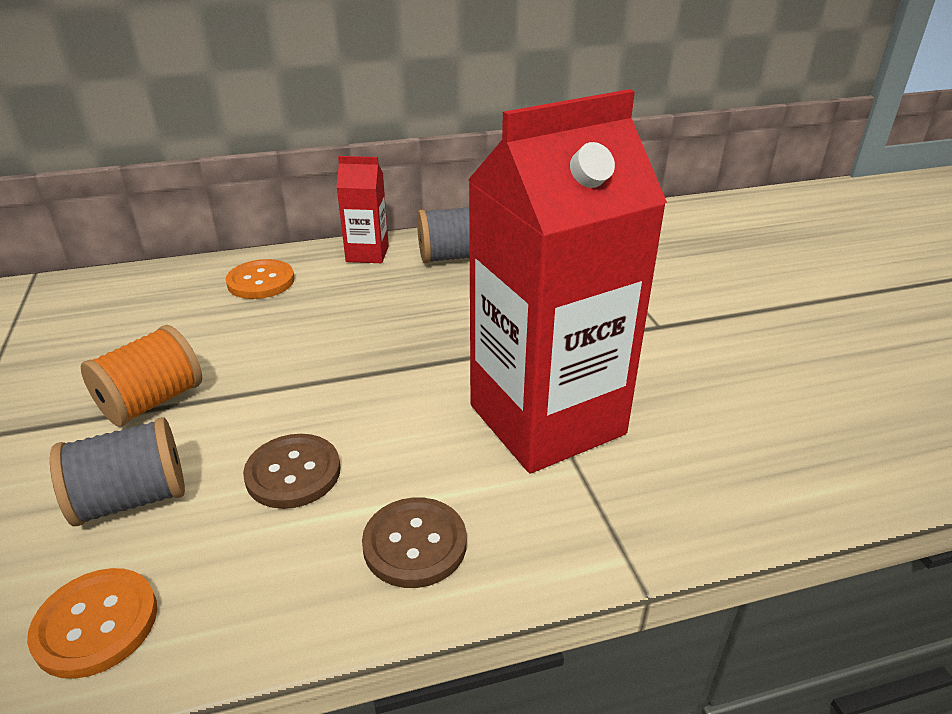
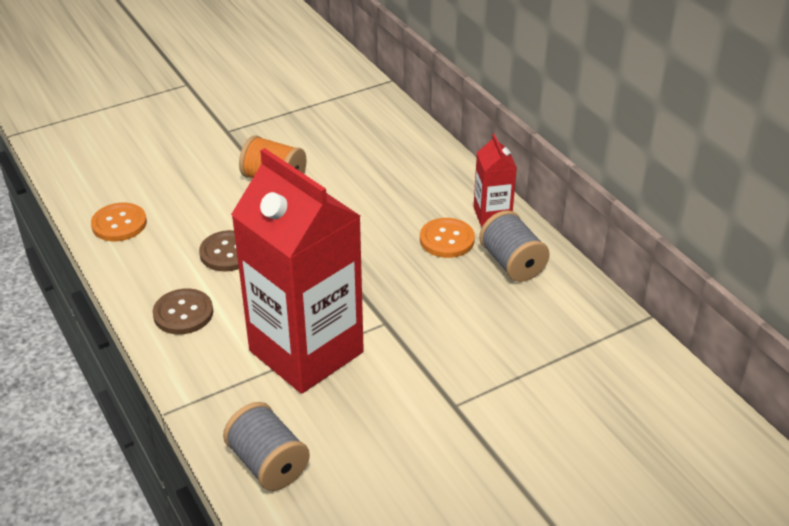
camera: 75 degrees right, 5 degrees up
(132, 499) = (196, 203): grey spool -> grey spool (268, 463)
(261, 281) = (424, 175): orange button -> orange button (447, 239)

